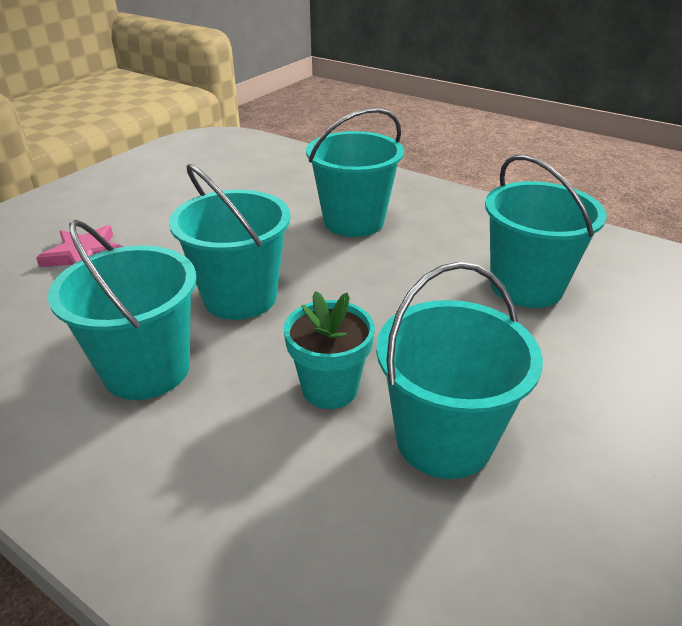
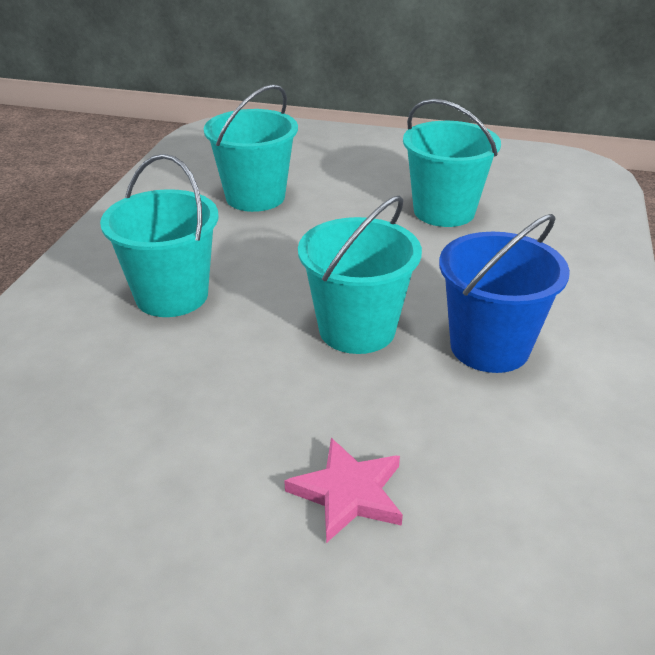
camera: 110 degrees left, 0 degrees up
(147, 369) = (489, 347): turquoise bucket -> blue bucket
(330, 388) = (436, 256): turquoise flower pot -> none

